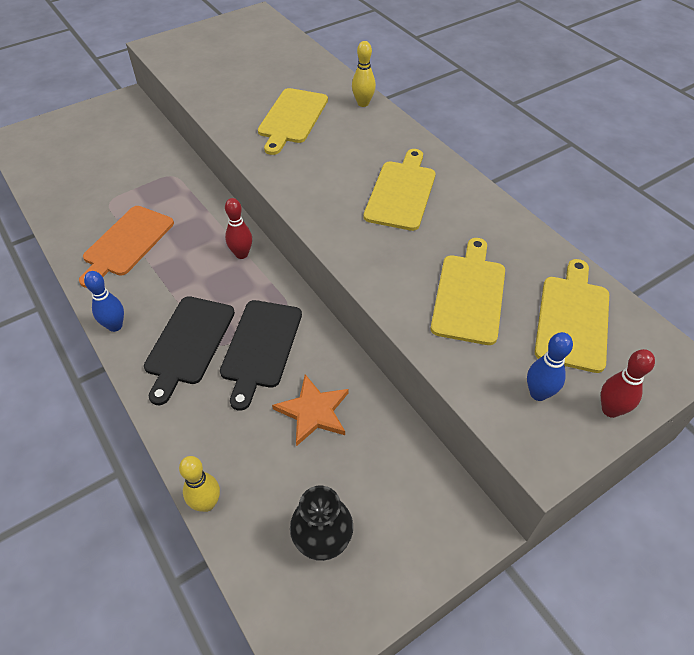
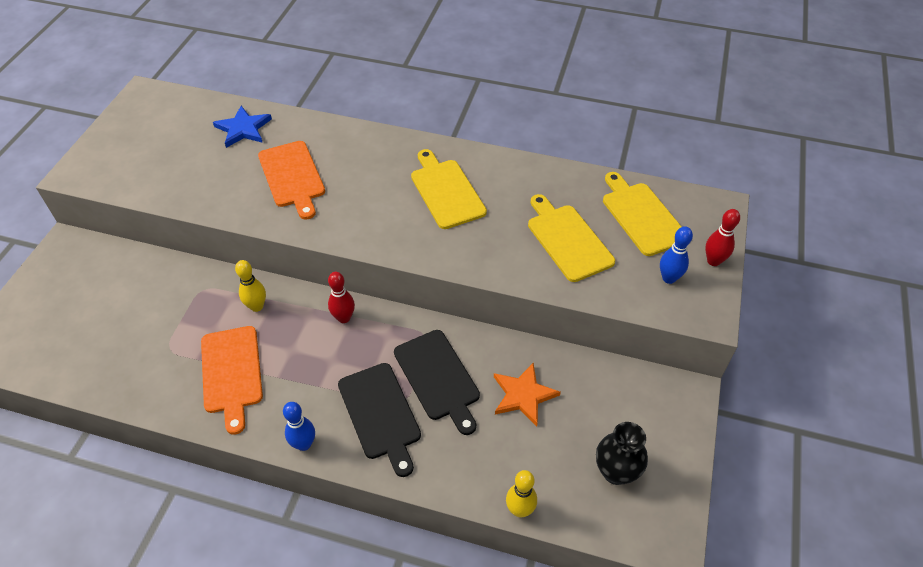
camera: 40 degrees left, 0 degrees up
(292, 118) = (292, 176): yellow cutting board -> orange cutting board
(296, 68) = (243, 129): none -> blue star
(363, 103) = (337, 132): yellow bowling pin -> yellow bowling pin (257, 306)

